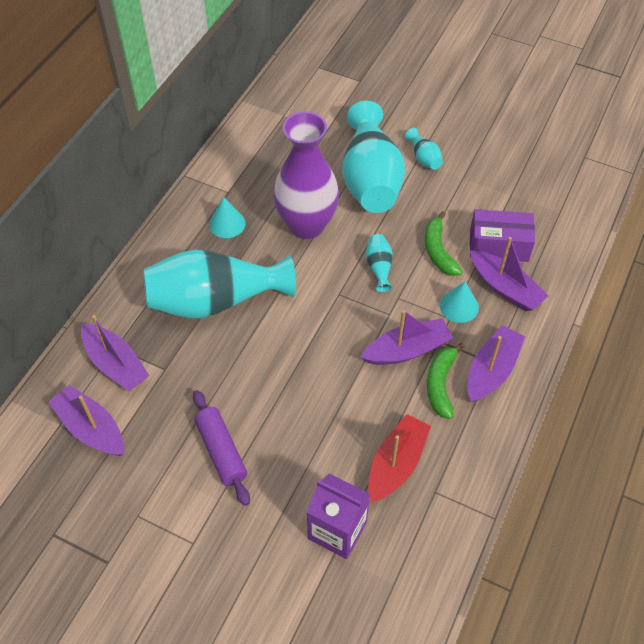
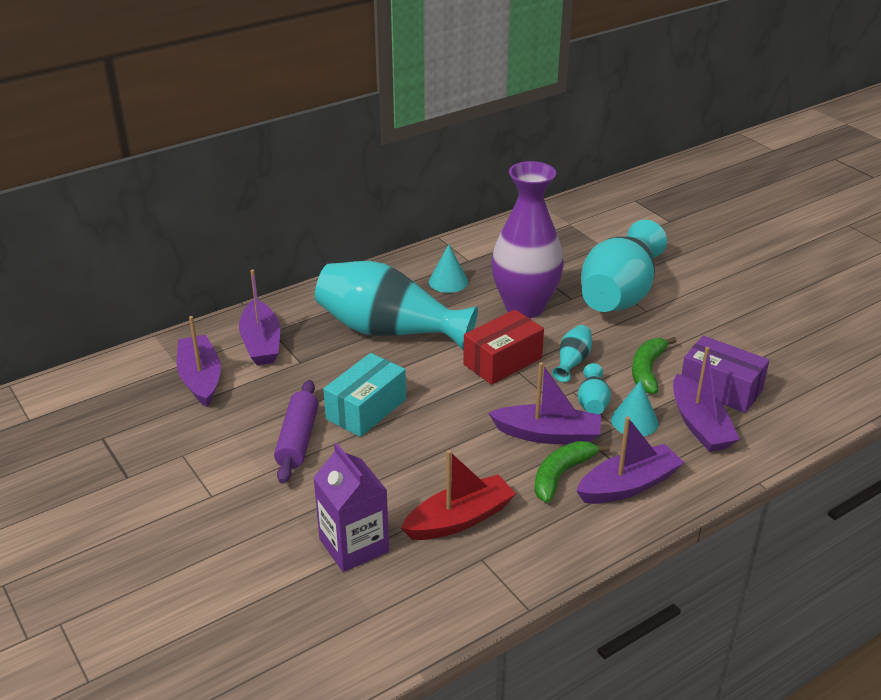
camera: 30 degrees right, 20 degrees down
(254, 393) = (366, 409): none -> turquoise box
(326, 291) = (502, 361): none -> red box
(424, 158) = (691, 296): turquoise vase -> turquoise vase (592, 402)

